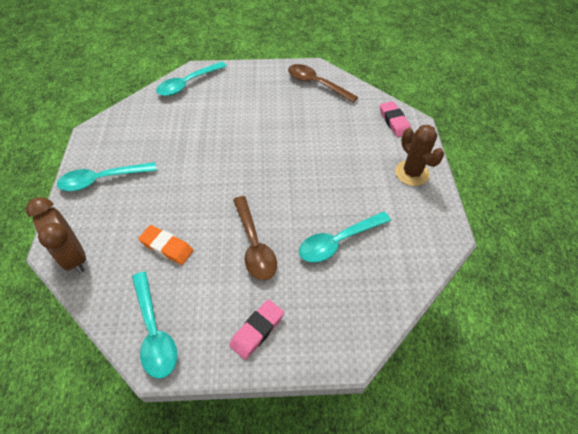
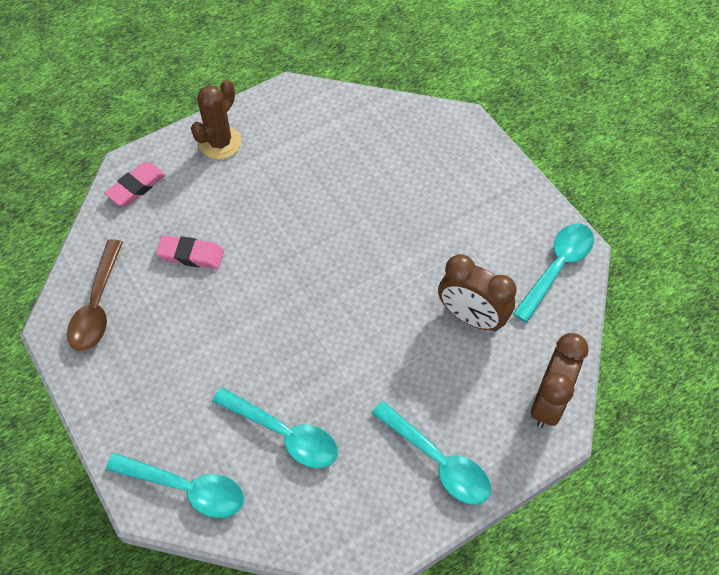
camera: 120 degrees left, 5 degrees up
(167, 247) = (471, 317): orange eraser -> brown clock
(254, 245) = (411, 239): brown spoon -> none
(257, 330) = (493, 191): pink eraser -> pink eraser (191, 255)
(338, 242) = (357, 171): turquoise spoon -> turquoise spoon (284, 434)

